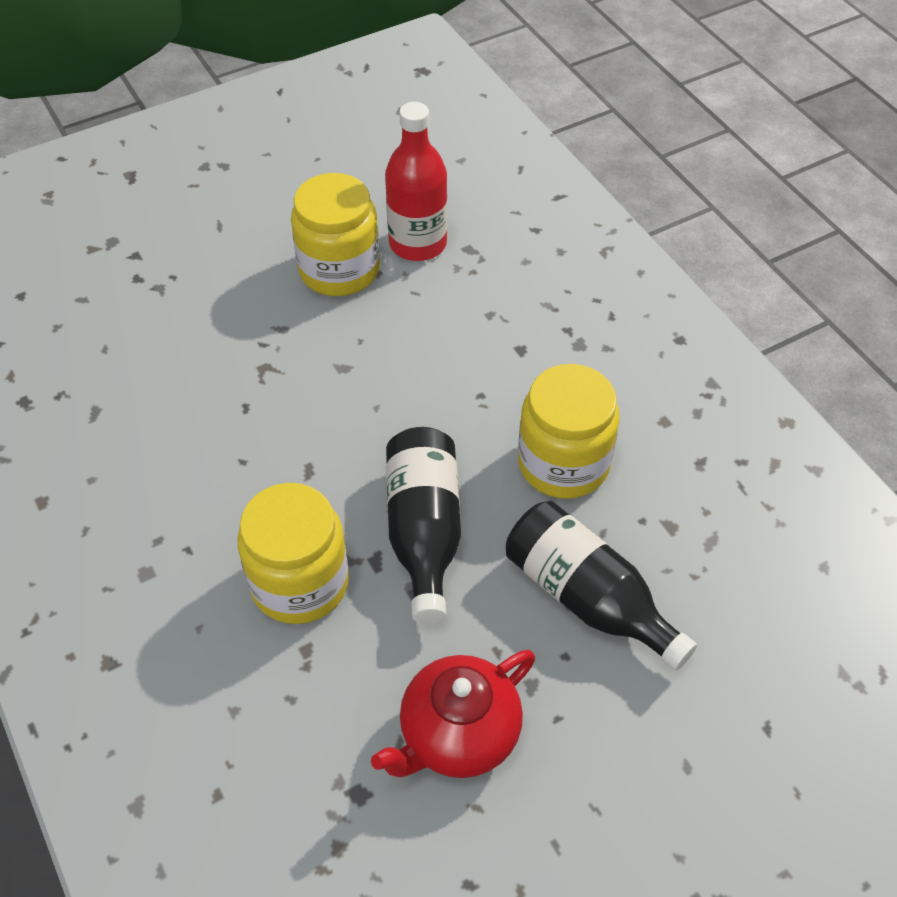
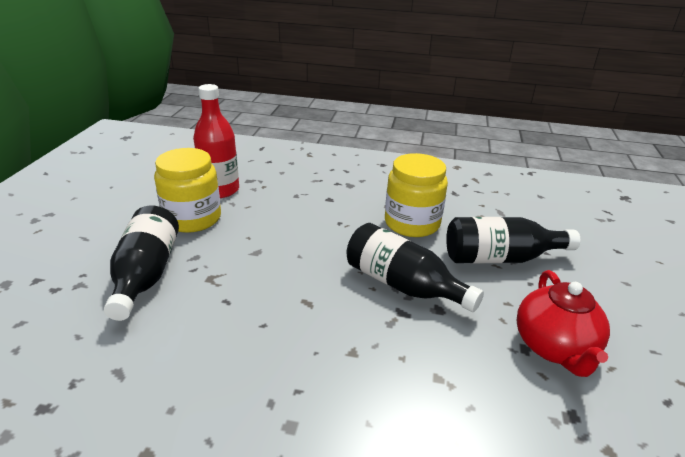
camera: 50 degrees left, 20 degrees down
(218, 318) = (146, 275): none -> black bottle
(299, 583) = (384, 352): yellow jar -> none

